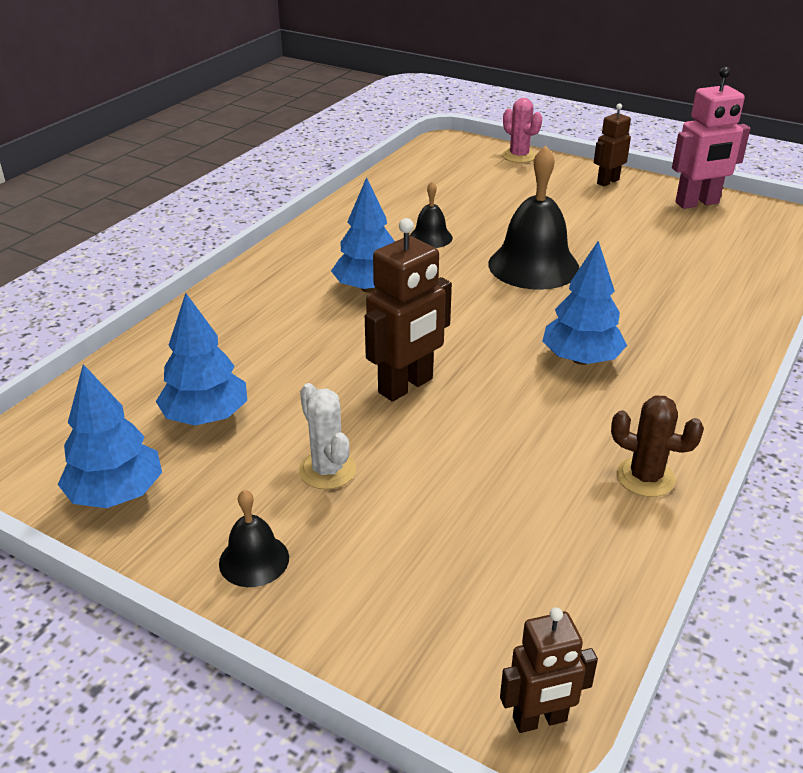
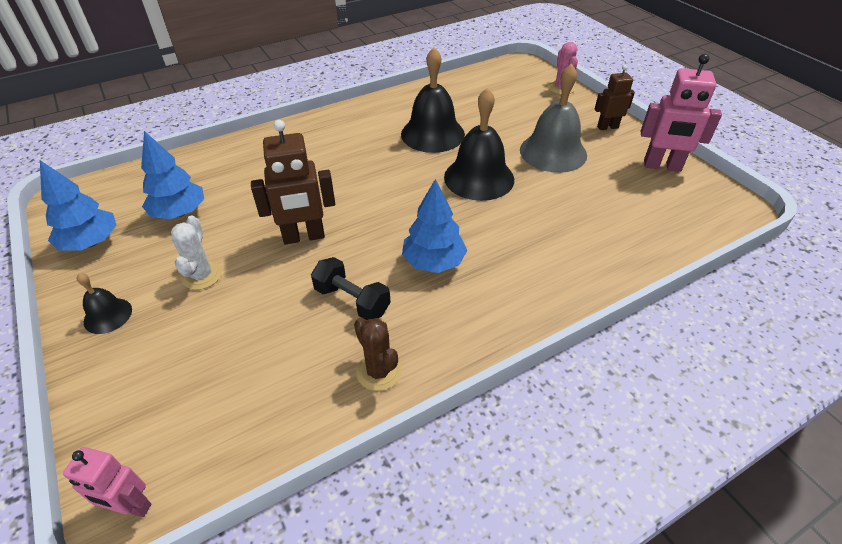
camera: 30 degrees right, 10 degrees up
(369, 288) = (355, 159): blue tree -> none
(430, 237) = (432, 134): black bell -> black bell, size x1.98
(539, 426) = (352, 300): none -> black dumbbell
(540, 720) = (131, 506): brown robot -> pink robot
(581, 219) = (553, 152): none -> grey bell

